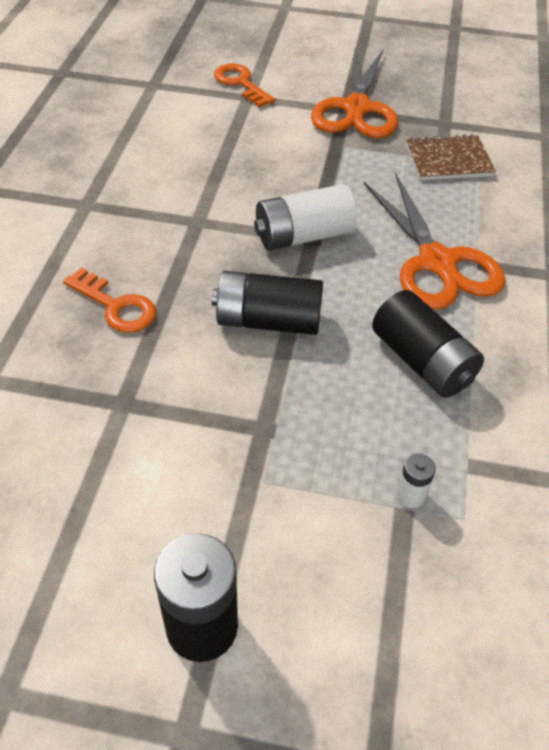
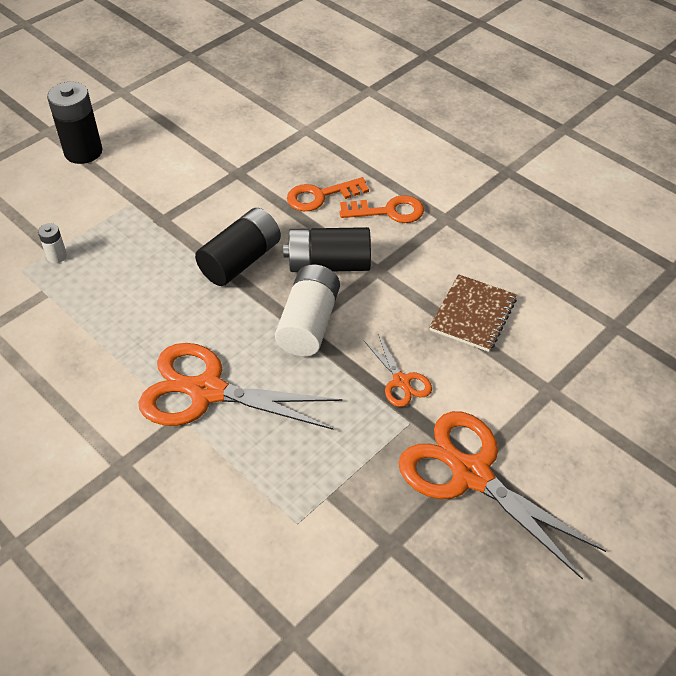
camera: 125 degrees right, 0 degrees up
(240, 83) = (581, 396): orange key -> orange key (388, 211)
(311, 163) = (401, 381): none -> orange scissors
(422, 361) = (131, 319): black battery -> black battery (328, 264)
(448, 160) = (326, 498): brown notebook -> brown notebook (473, 314)

